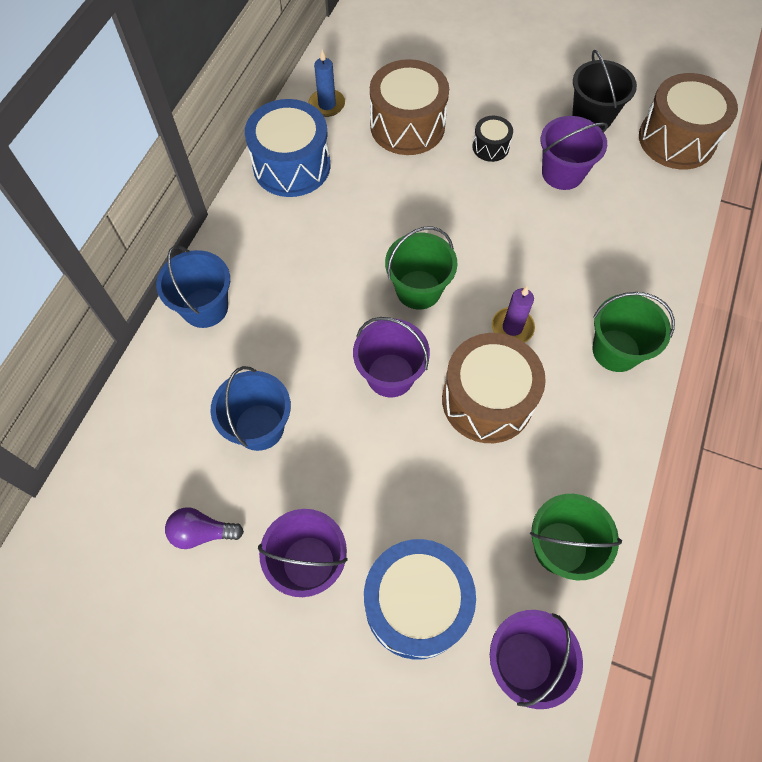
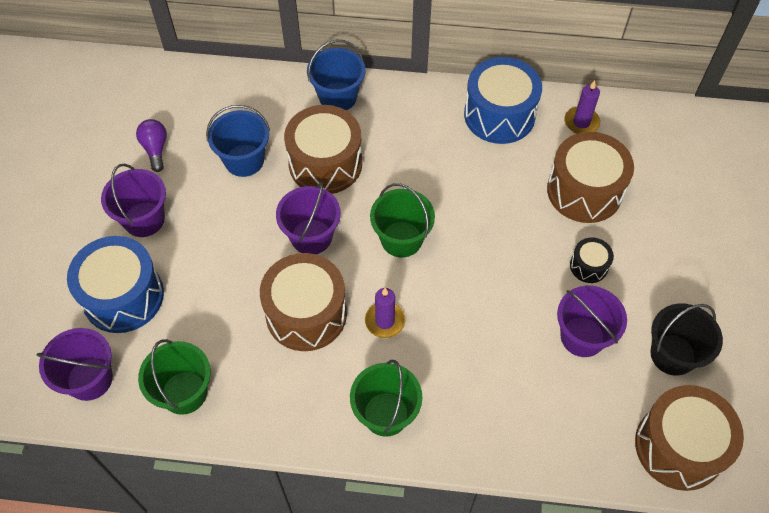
camera: 75 degrees right, 5 degrees down
(296, 340) = (325, 163): none -> brown drum
(327, 105) = (581, 122): blue candle -> purple candle

